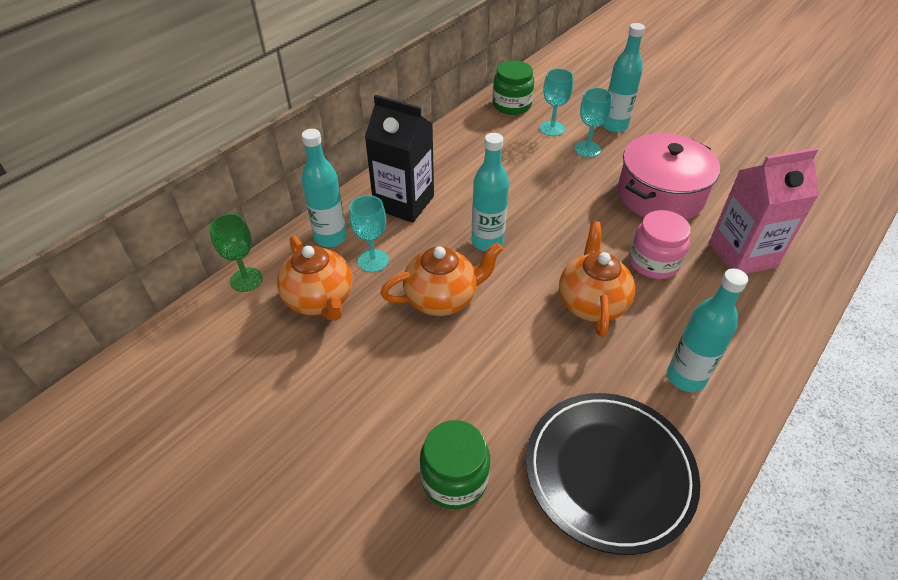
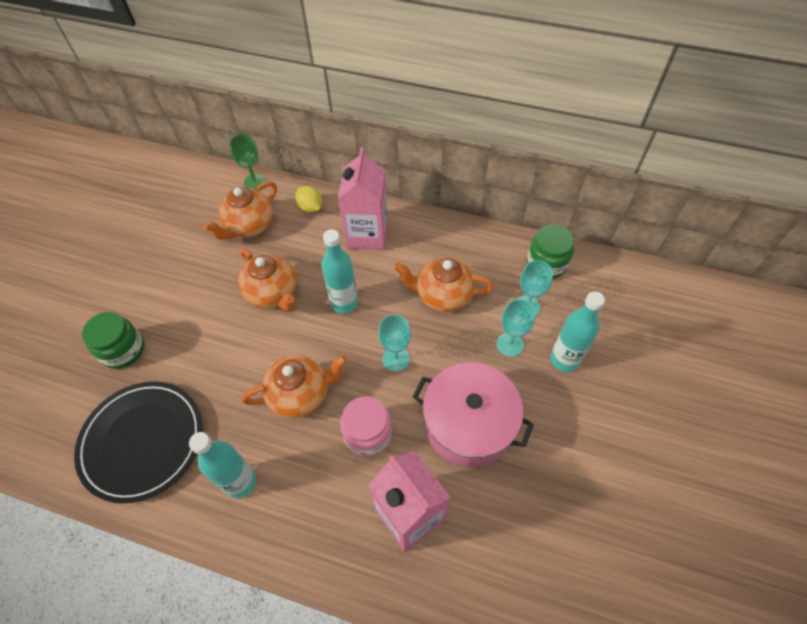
camera: 70 degrees right, 10 degrees up
(330, 238) = (310, 207): turquoise bottle -> yellow lemon
(373, 261) = (296, 240): turquoise goblet -> turquoise goblet (396, 359)
(404, 203) = (367, 234): black carton -> pink carton
(514, 172) = (443, 295): none -> orange teapot

